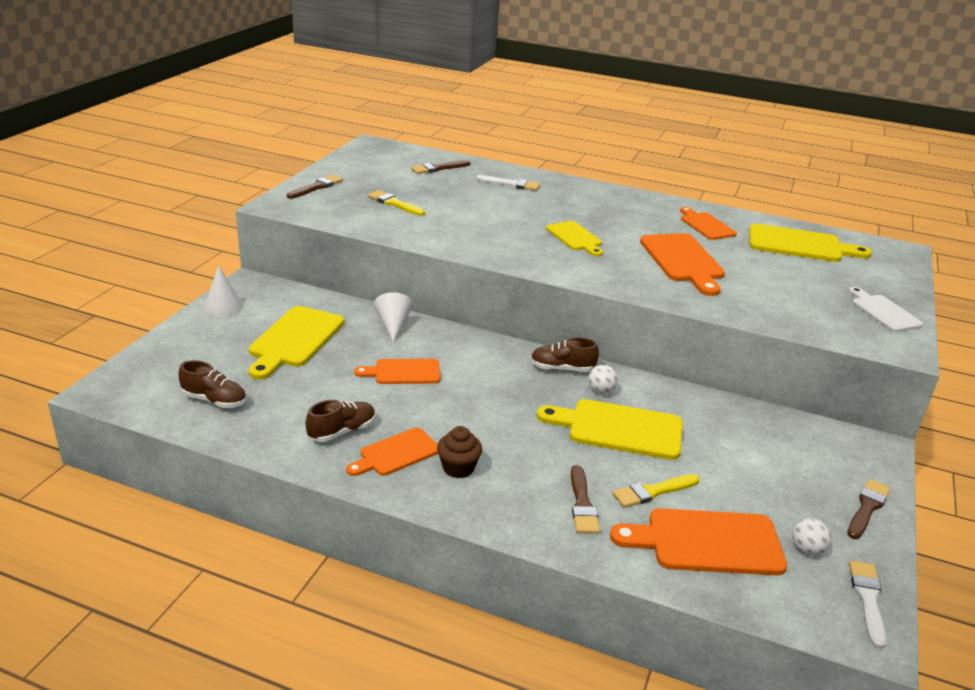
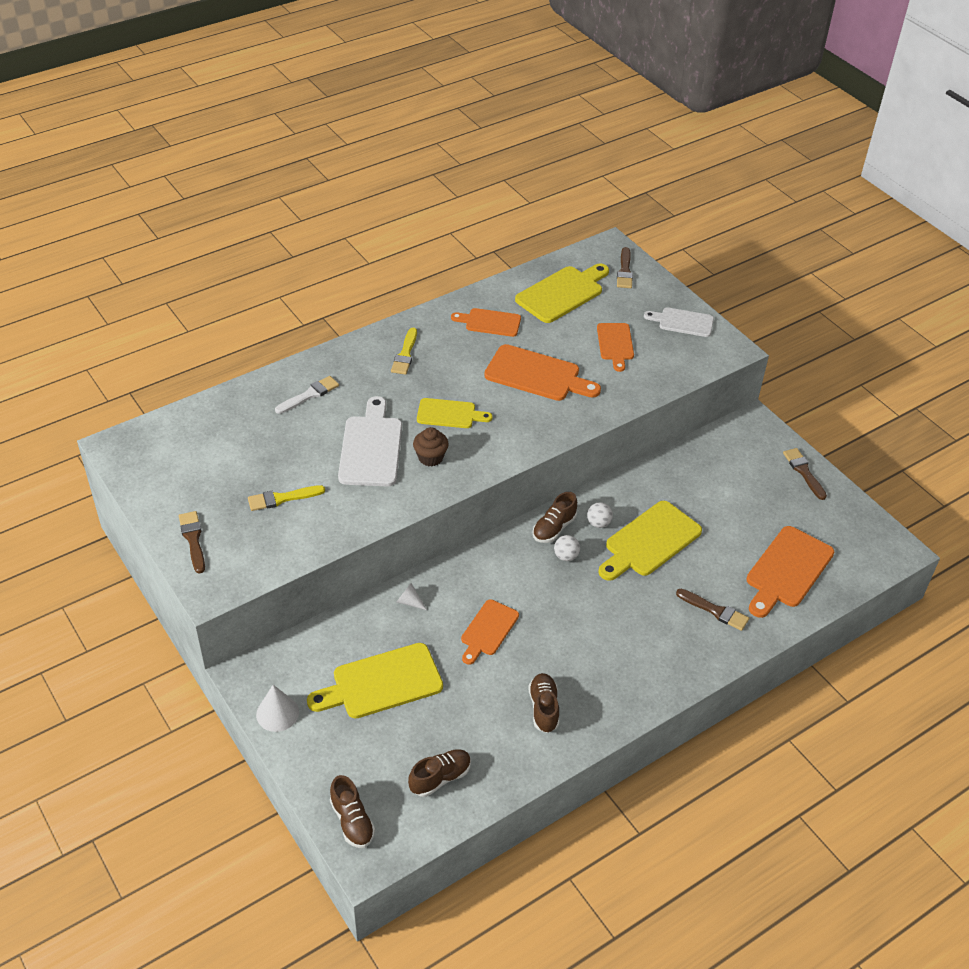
camera: 55 degrees left, 15 degrees up
(137, 372) = (352, 821): none -> brown shoe
(294, 340) = (381, 682): yellow cutting board -> yellow cutting board turned 105 degrees clockwise
(393, 325) = (409, 602): white cone -> white cone, size x0.62
(396, 453) = (594, 687): orange cutting board -> orange cutting board (615, 344)
(438, 168) = (227, 426): brown brush -> brown brush (624, 271)
(458, 468) = (634, 658): brown cupcake -> brown cupcake (430, 457)
(492, 219) = (371, 447): none -> white cutting board
(653, 492) = (726, 566): yellow brush -> yellow brush (405, 354)
(807, 549) = (820, 527): white ball -> white ball (566, 556)
(867, 599) = (872, 530): white brush -> none

